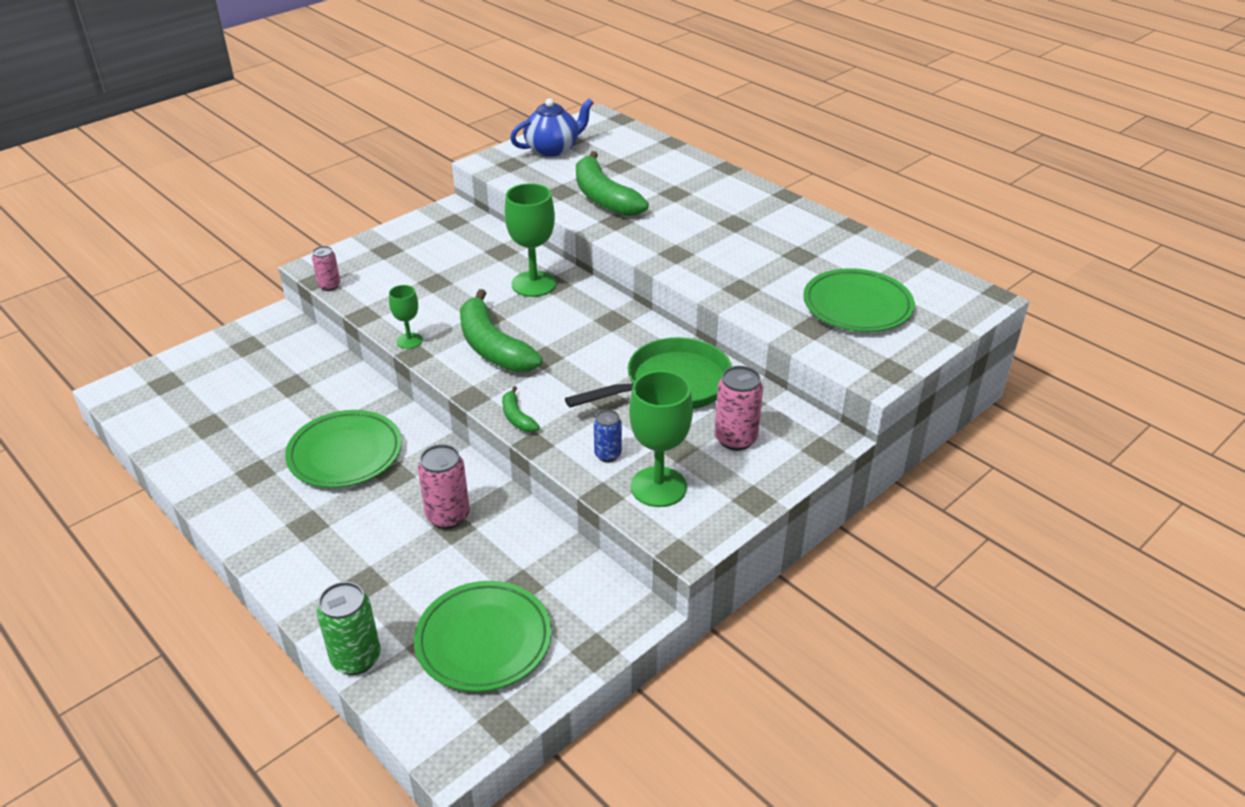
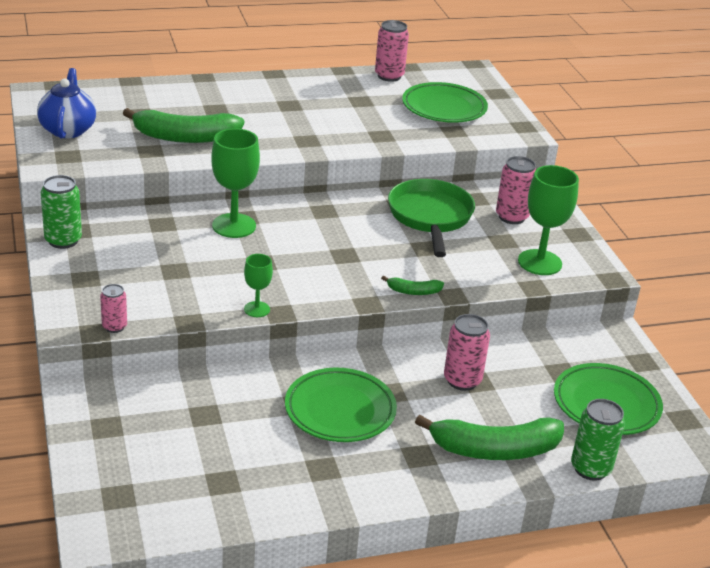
camera: 65 degrees left, 5 degrees down
(432, 221) = (63, 240): none -> green can
(493, 347) = (307, 273): green banana -> green banana (494, 450)
(608, 455) = (490, 269): blue can -> none
(880, 253) = (389, 76): none -> pink can

